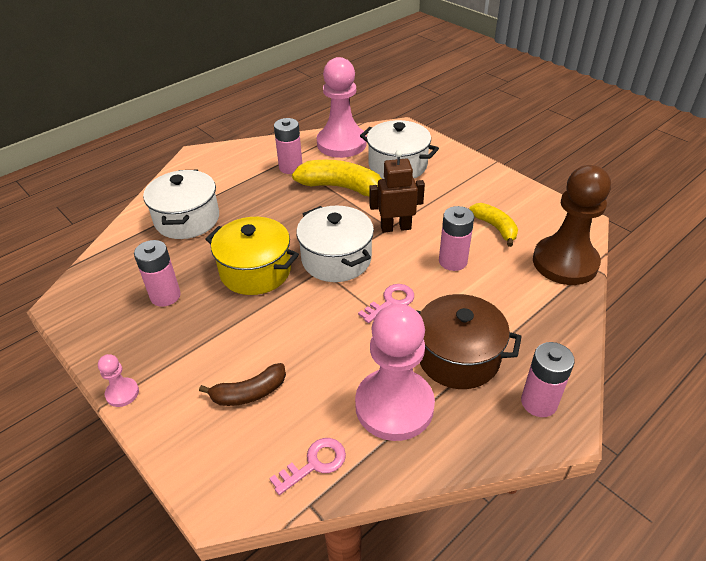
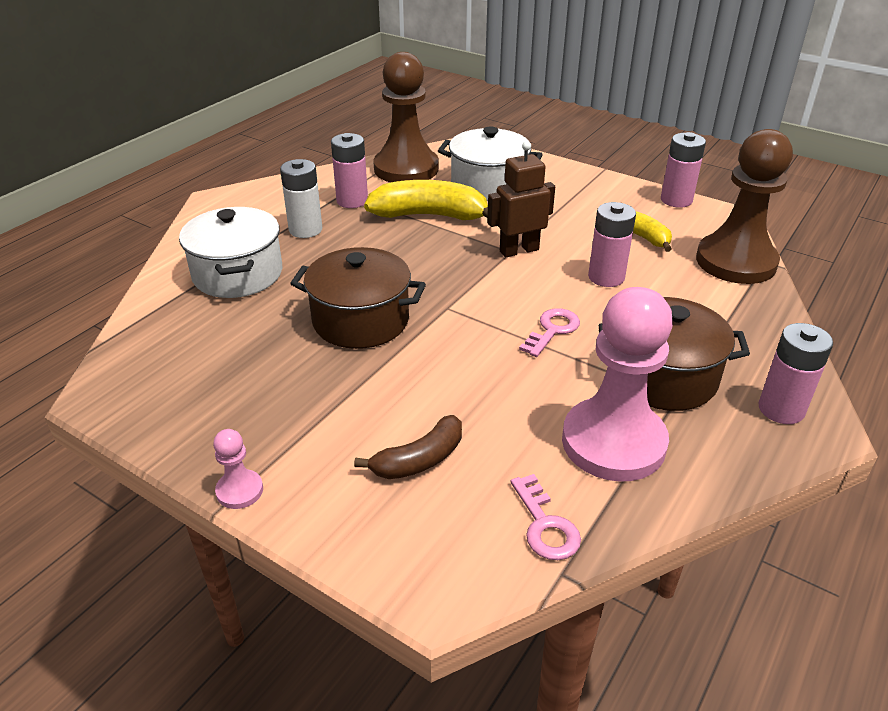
camera: 15 degrees left, 5 degrees down
(165, 296) = (248, 366): pink battery -> pink battery (676, 200)
(248, 188) = (305, 230): none -> white battery
(255, 271) = (361, 320): yellow pot -> brown pot
(314, 464) = (545, 525): pink key -> pink key turned 120 degrees clockwise
(336, 259) = (461, 293): white pot -> none
(341, 143) = (406, 169): pink pawn -> brown pawn

